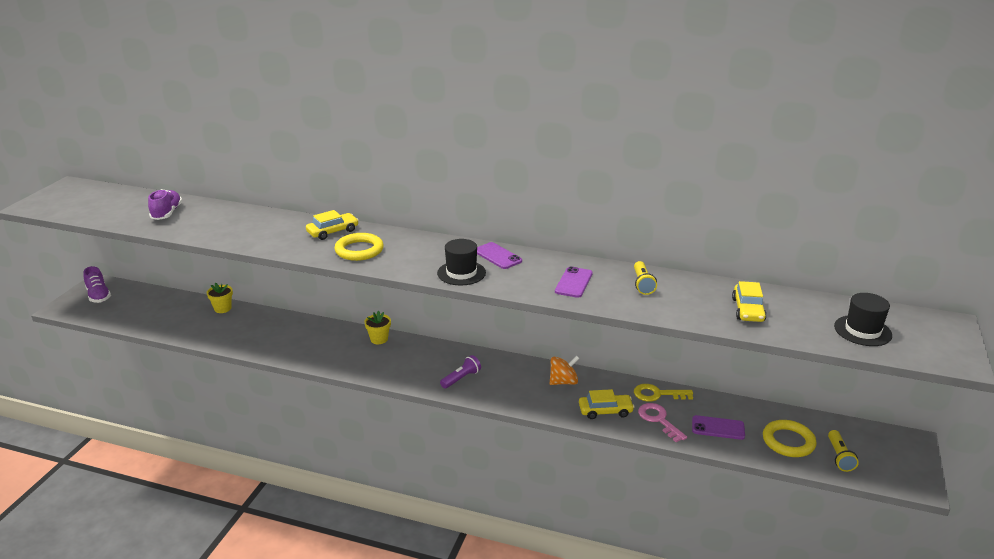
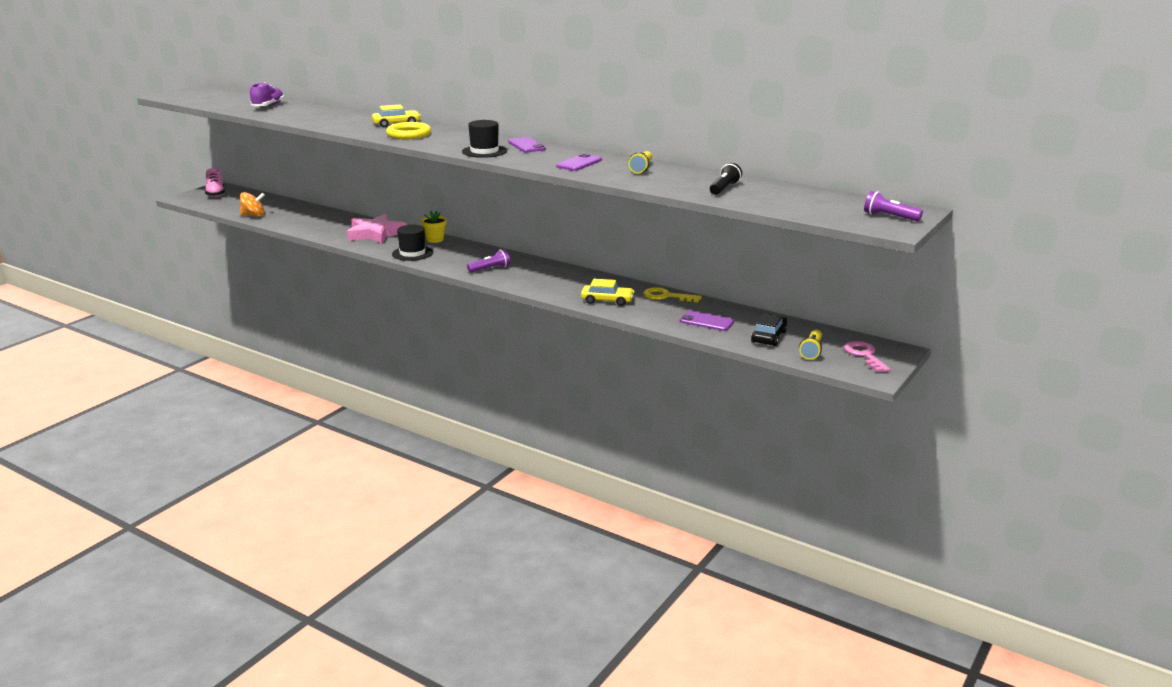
camera: 15 degrees right, 5 degrees down
(98, 296) = (216, 194): purple shoe -> pink shoe
(222, 308) = (313, 210): yellow flower pot -> none
(311, 338) = (375, 234): none -> pink star
(563, 382) = (583, 280): orange spinning top -> orange spinning top (253, 216)
(658, 420) = (653, 311): pink key -> pink key (864, 355)
(748, 310) = (724, 188): yellow car -> black flashlight
(788, 441) = (769, 337): yellow ring -> black car
(862, 331) = (821, 207): black hat -> black hat (412, 253)
(936, 339) = (889, 217): none -> purple flashlight

